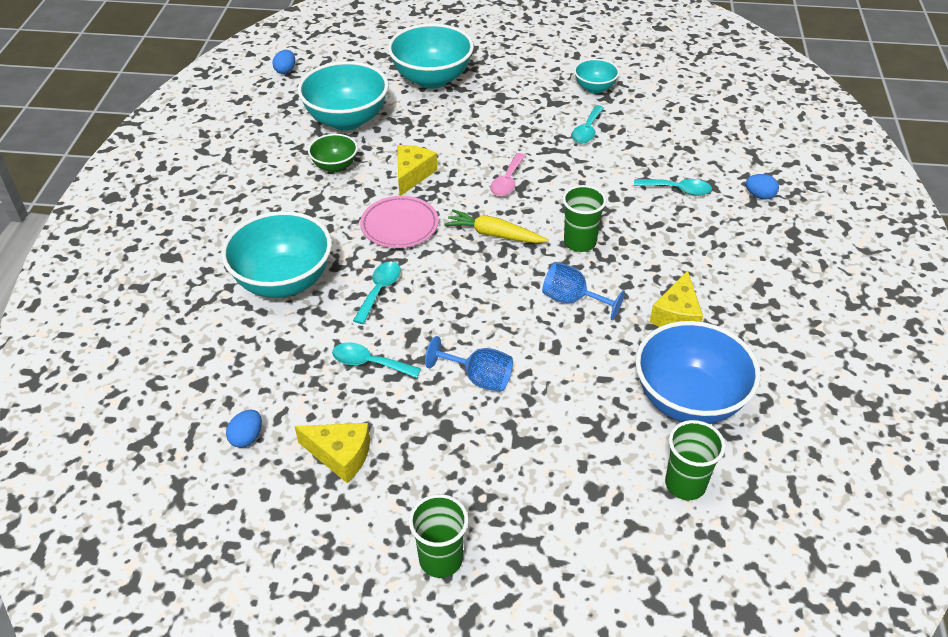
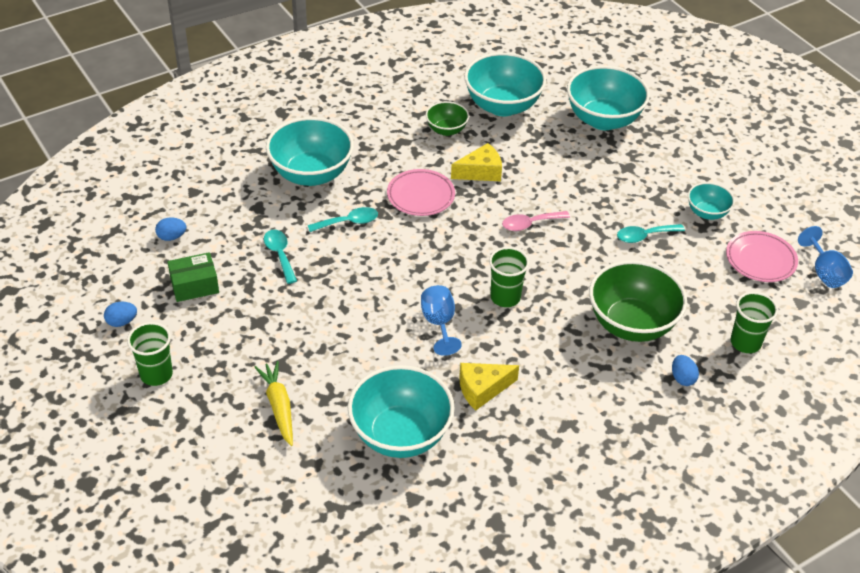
camera: 50 degrees right, 0 degrees up
(285, 71) = (520, 45): blue egg -> blue egg (122, 322)
(340, 455) = (194, 285): yellow cheese -> green box
(479, 378) = (316, 314): blue goblet -> blue goblet (824, 272)
(494, 234) = (464, 248): yellow carrot -> yellow carrot (279, 406)
(670, 92) = (760, 260): none -> pink plate
(678, 190) = (631, 324): turquoise spoon -> green bowl
(685, 484) = (319, 467): green cup -> green cup (745, 342)
(688, 400) = (400, 435): blue bowl -> turquoise bowl

